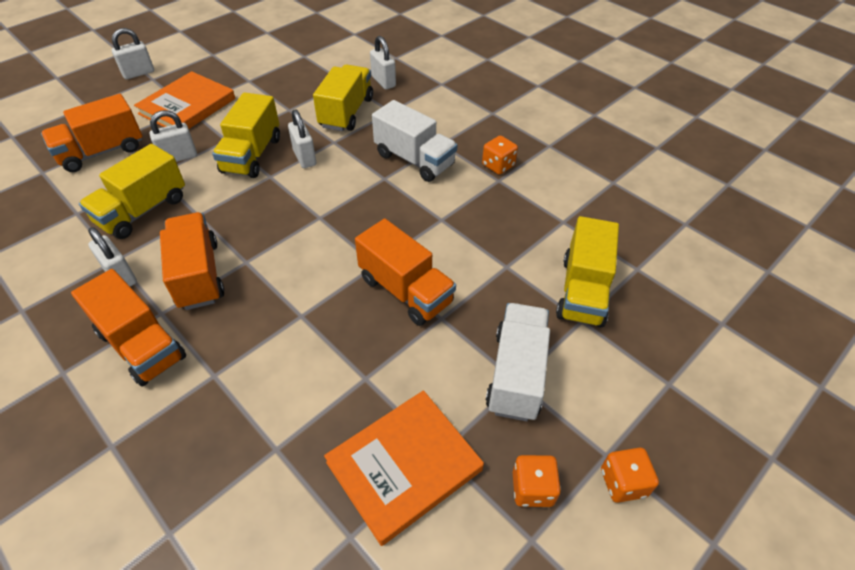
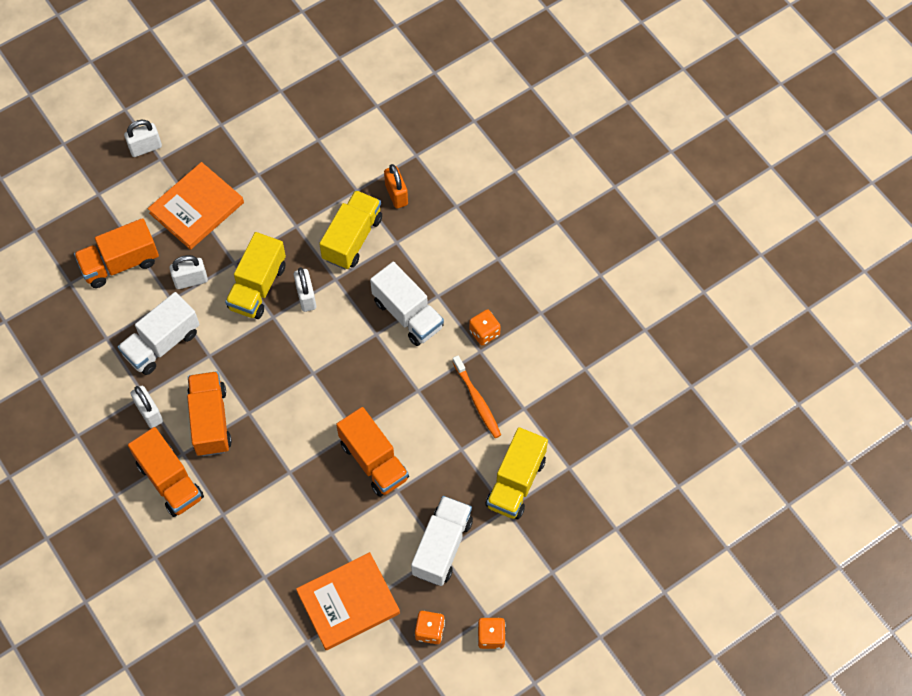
camera: 10 degrees right, 15 degrees up
(142, 210) = (162, 343): yellow truck -> white truck
(383, 81) = (396, 195): white padlock -> orange padlock
(510, 220) = (477, 400): none -> orange toothbrush

